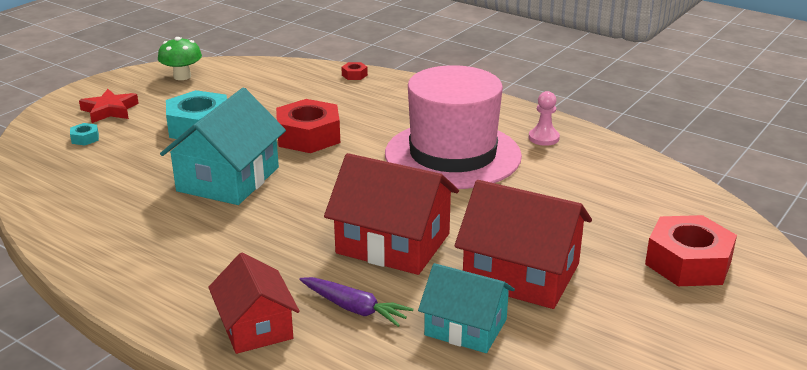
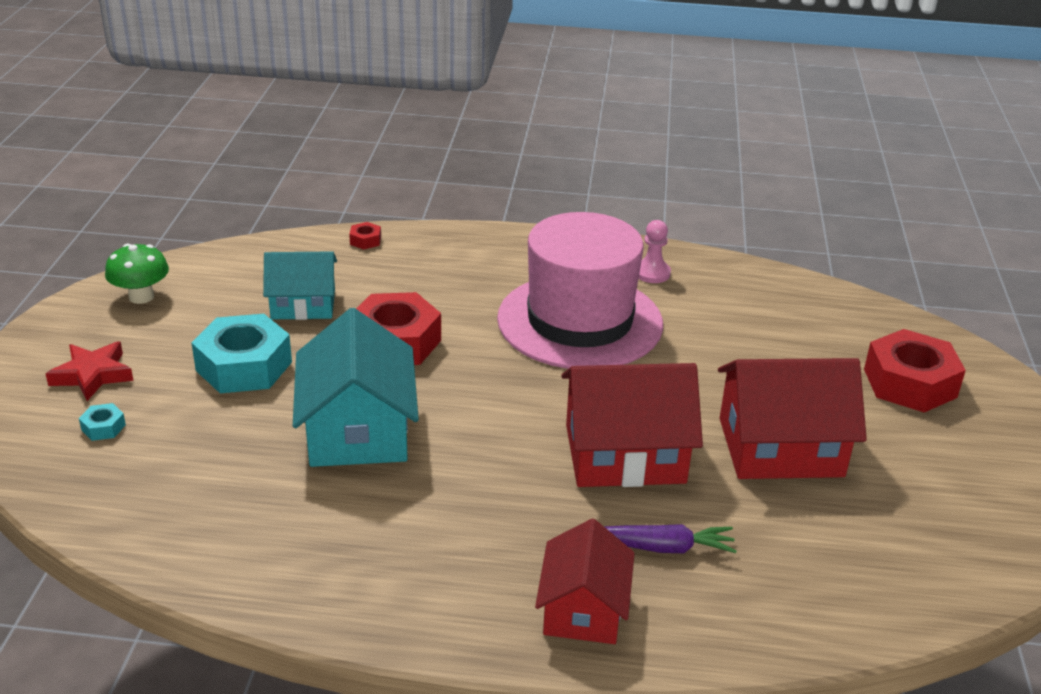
camera: 30 degrees left, 5 degrees up
(256, 326) = (583, 609): red house -> red house turned 60 degrees clockwise
(465, 327) = (787, 528): turquoise house -> turquoise house (303, 304)

